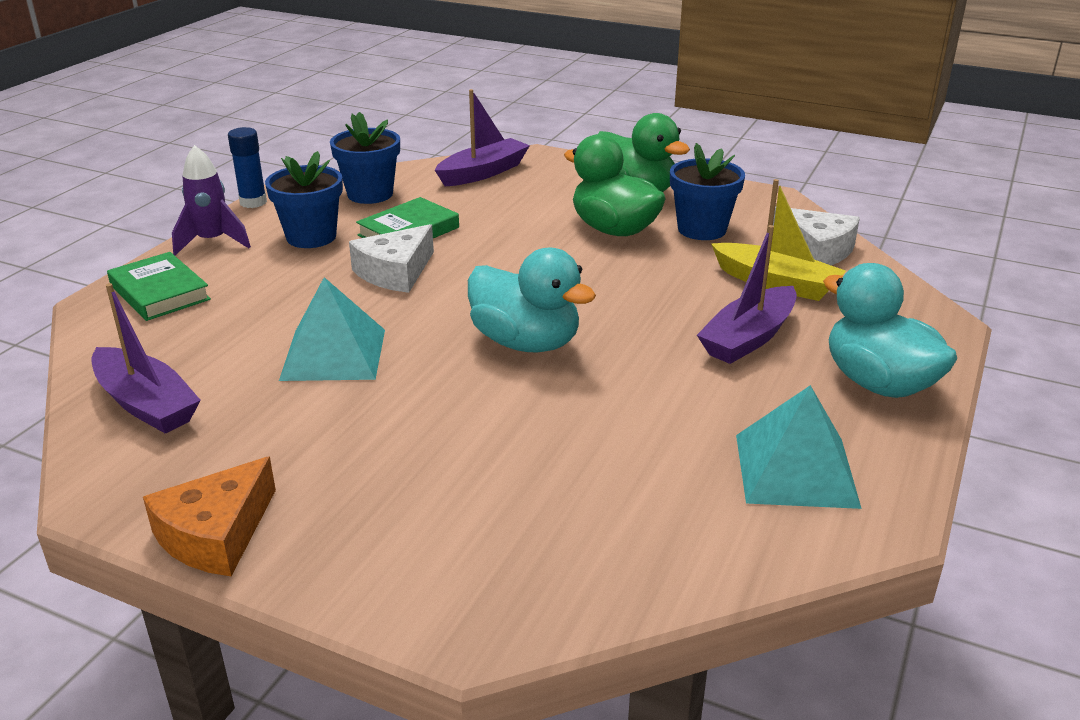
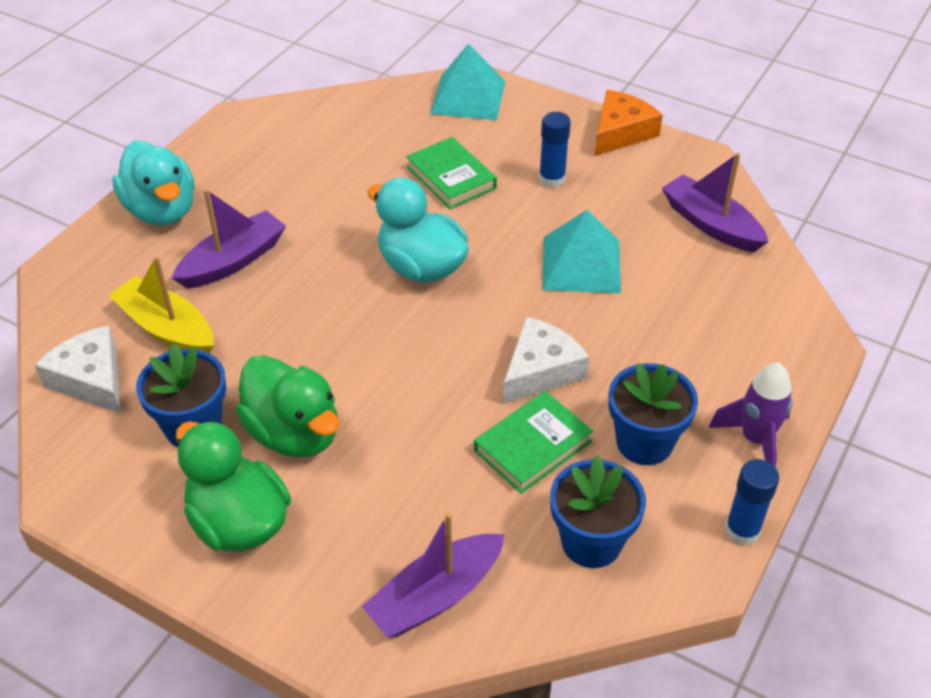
camera: 175 degrees left, 15 degrees up
(159, 292) = (769, 353): green book -> green book (451, 177)
(351, 450) = (552, 179): none -> blue glue stick
(795, 470) = (266, 150): turquoise pyramid -> turquoise pyramid (468, 97)

